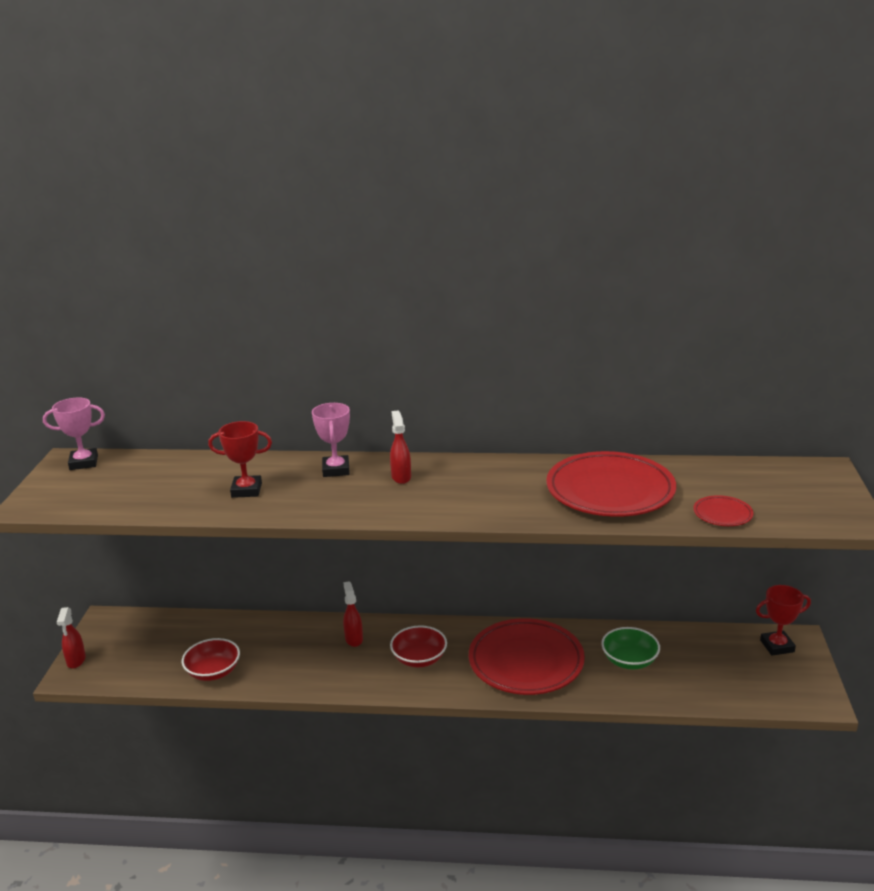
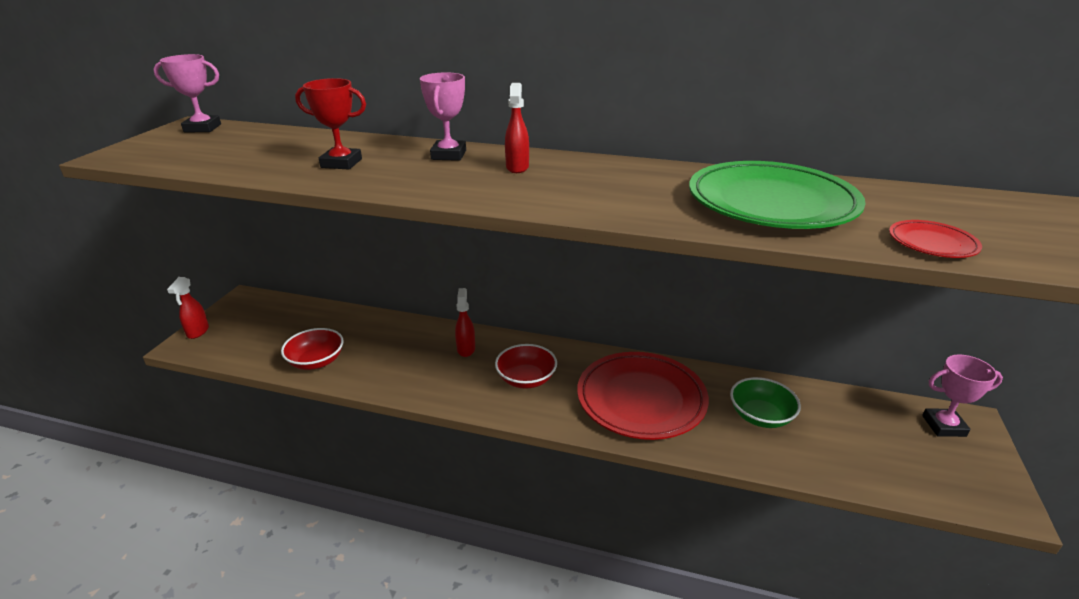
camera: 10 degrees right, 5 degrees up
(610, 491) = (771, 203): red plate -> green plate
(777, 646) = (944, 426): red trophy -> pink trophy

